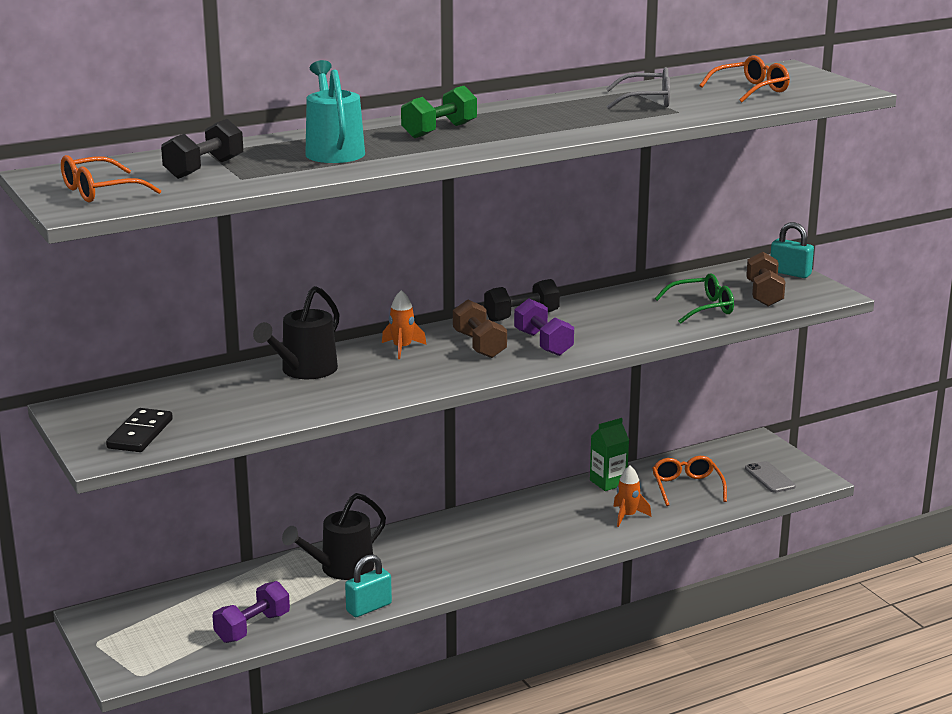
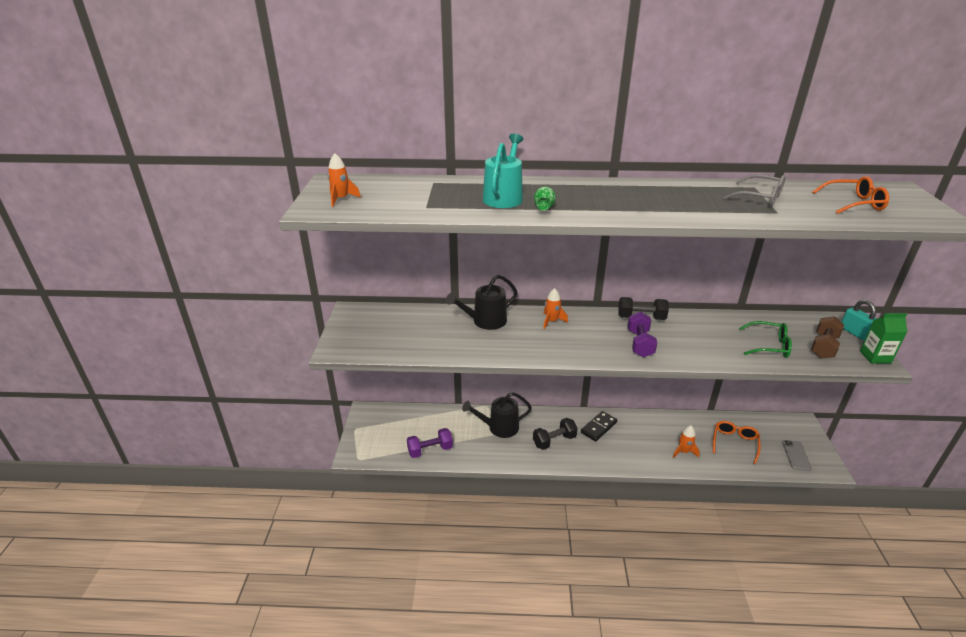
camera: 30 degrees right, 10 degrees up
(101, 191) = (341, 199): orange glasses -> orange rocket
(140, 434) = (366, 340): black domino -> black domino (598, 427)
(204, 168) = (415, 194): black dumbbell -> black dumbbell (554, 441)
(369, 608) = (495, 461): turquoise padlock -> none
(401, 153) = (544, 208): none -> green vase
(439, 131) = (587, 194): green dumbbell -> none
(479, 345) = (599, 333): brown dumbbell -> none
(608, 482) = (686, 421): green carton -> green carton (875, 357)

